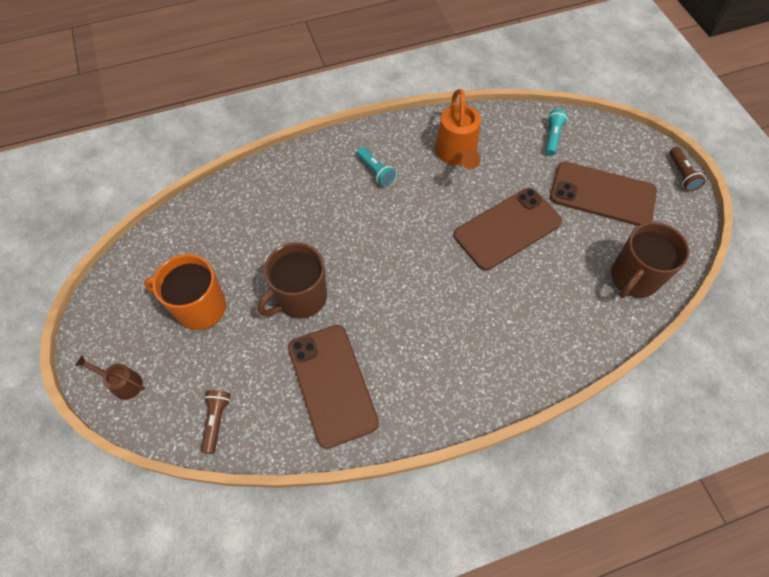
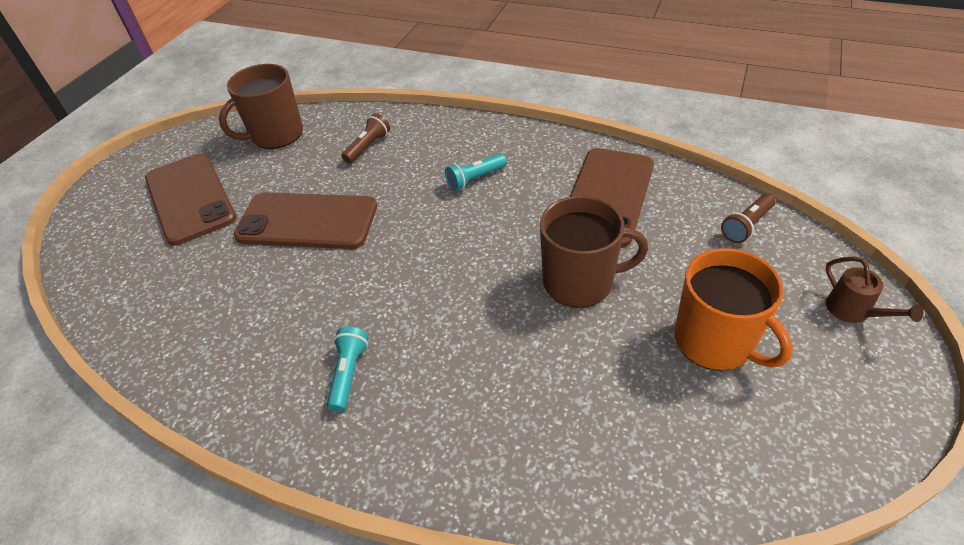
camera: 135 degrees left, 15 degrees down
(457, 154) = (238, 327): orange watering can -> none
(552, 137) = (128, 277): turquoise flashlight -> turquoise flashlight (475, 179)
(634, 277) = (276, 135): brown mug -> brown mug turned 150 degrees clockwise
(682, 174) = (110, 174): brown flashlight -> brown flashlight (368, 146)

